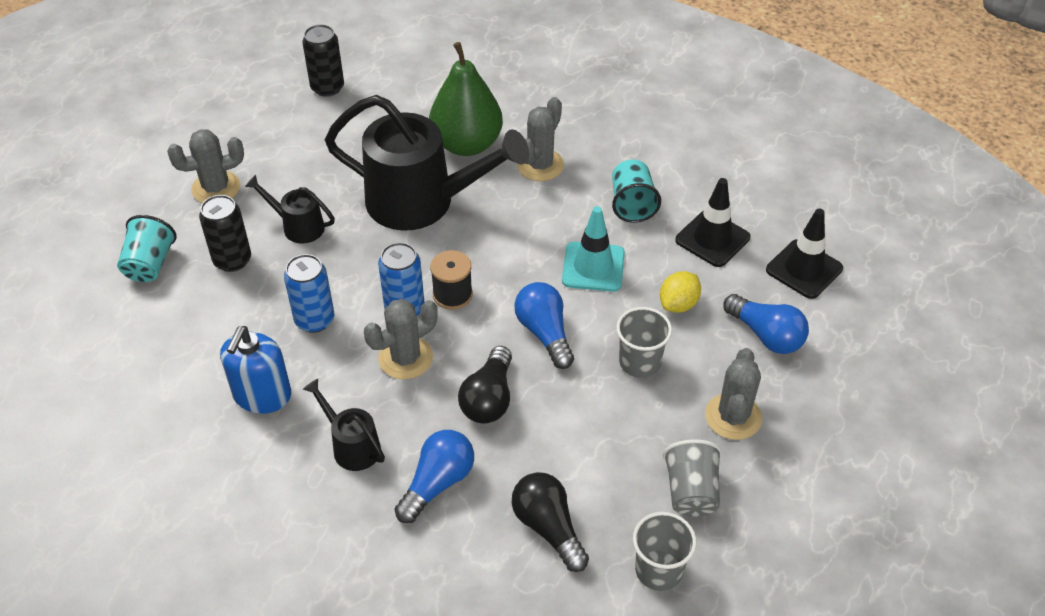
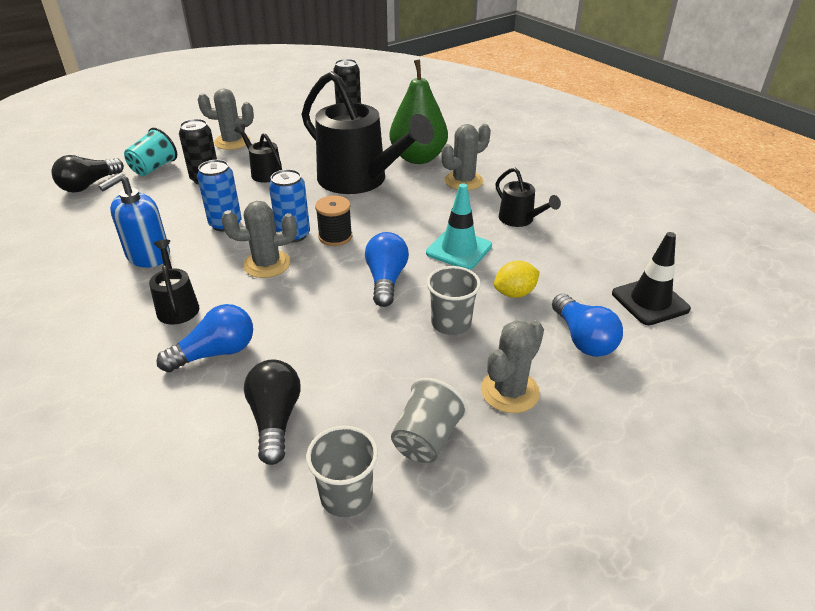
camera: 25 degrees right, 10 degrees down
(489, 398) = (306, 309): black light bulb -> black light bulb (89, 185)
(632, 204) = (520, 220): turquoise cup -> black watering can
(712, 239) = (575, 258): black traffic cone -> none

